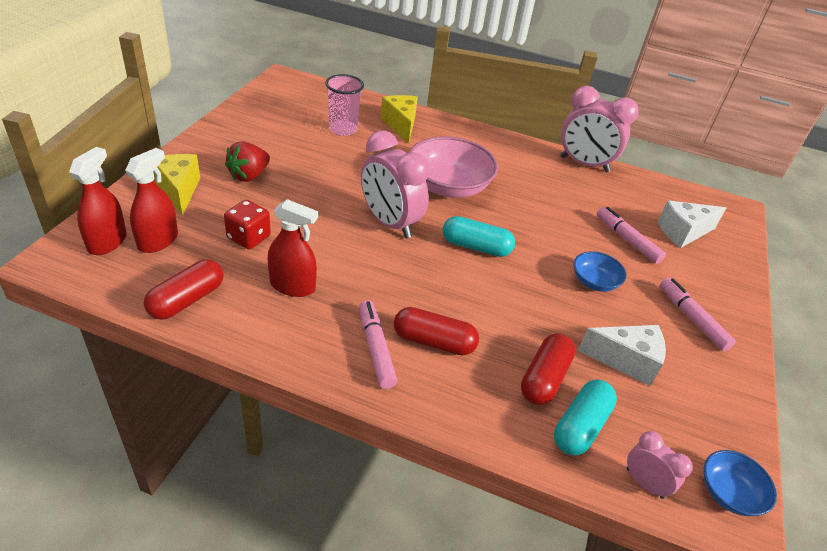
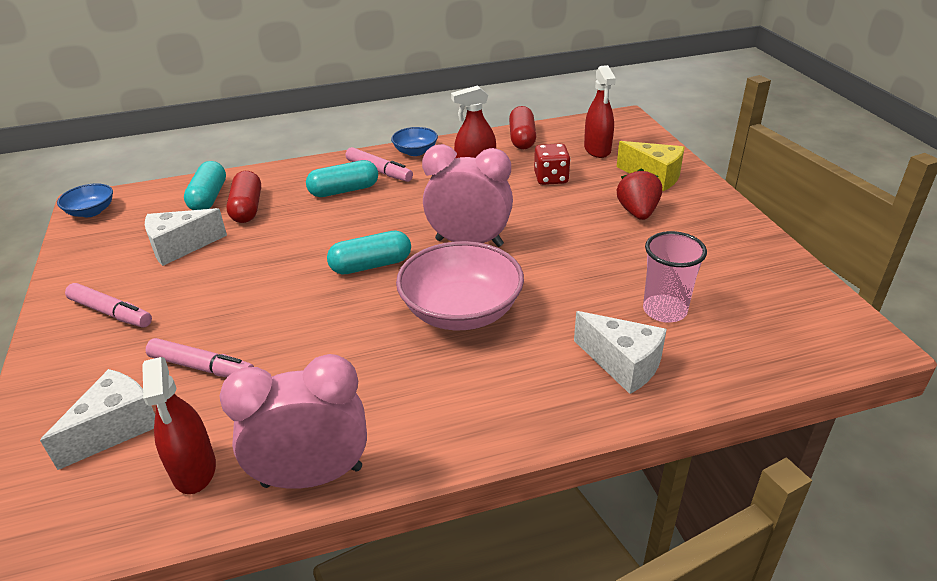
camera: 150 degrees right, 5 degrees down
(107, 242) = (620, 135): red spray bottle -> red spray bottle (194, 469)
(401, 125) = (622, 364): yellow cheese -> white cheese
(433, 342) = (344, 190): red capsule -> turquoise capsule
(594, 282) = (230, 295): blue bowl -> blue bowl (415, 151)
(644, 483) = (155, 193): pink clock -> none

